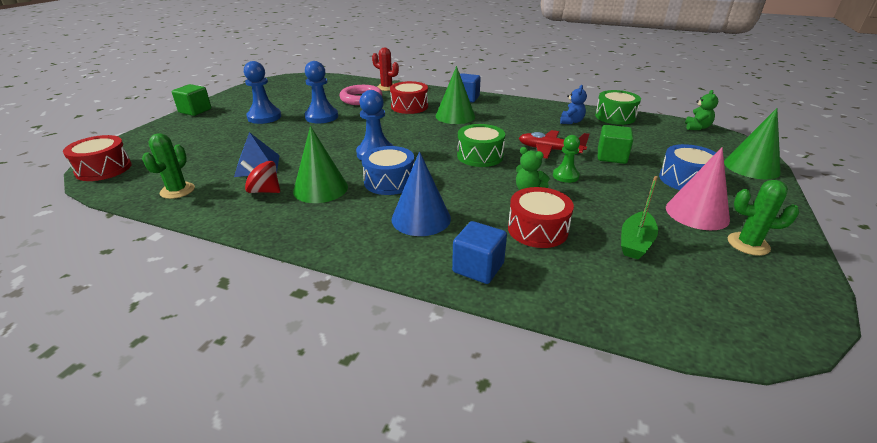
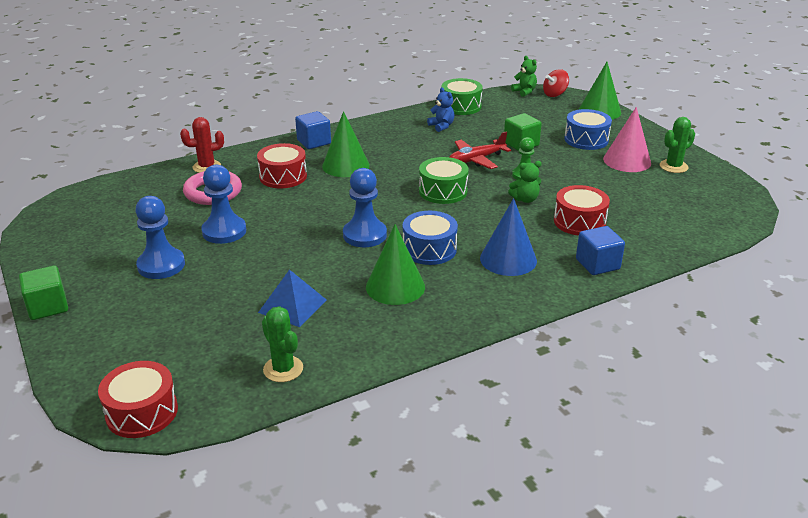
camera: 50 degrees left, 0 degrees up
(264, 191) = (357, 317): red spinning top -> red spinning top (555, 94)
(635, 242) = (633, 198): green boat -> none

